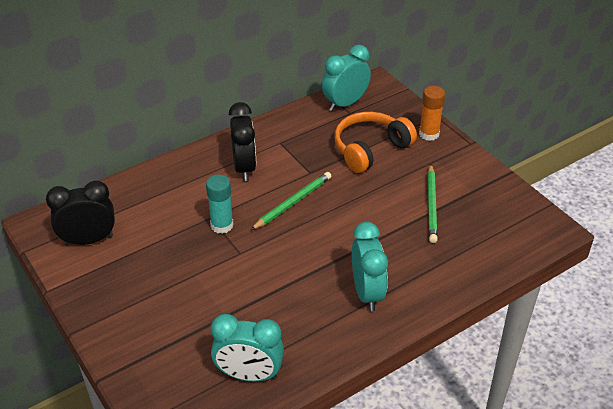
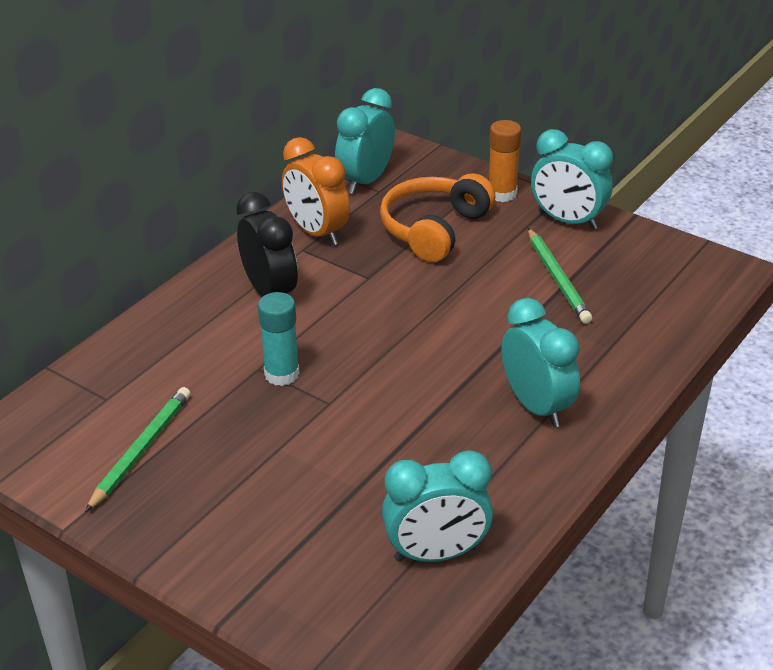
camera: 20 degrees left, 5 degrees down
(88, 240) = (89, 444): black clock -> none
(293, 203) = (367, 321): green pencil -> green pencil (141, 450)
(295, 133) = (317, 232): none -> orange clock
(462, 165) = (568, 221): none -> turquoise clock

